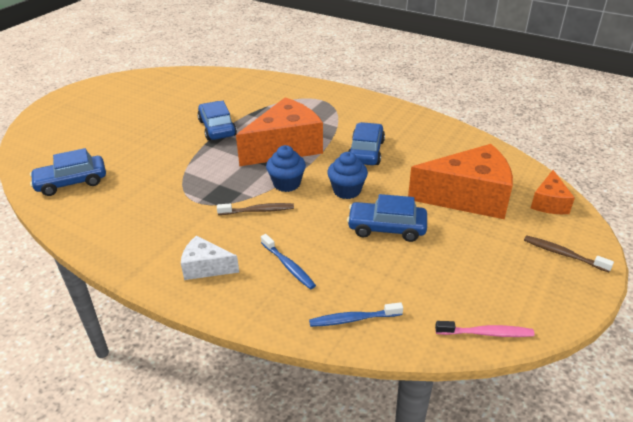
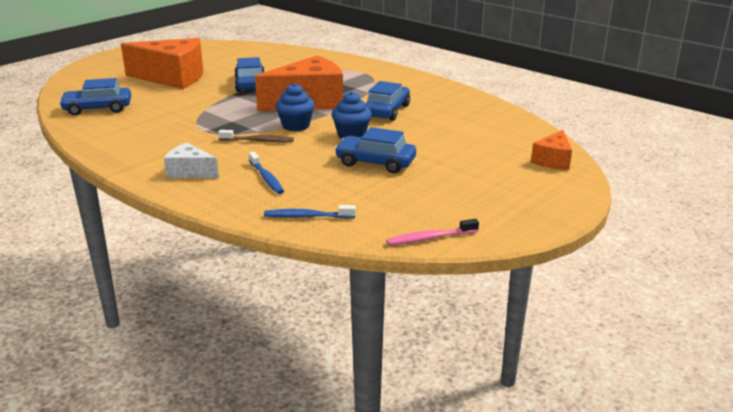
camera: 10 degrees right, 10 degrees down
(468, 197) = (471, 150): orange cheese -> orange cheese (173, 78)
(486, 333) = (430, 238): pink toothbrush -> pink toothbrush turned 150 degrees clockwise
(563, 254) = (543, 195): brown toothbrush -> none

